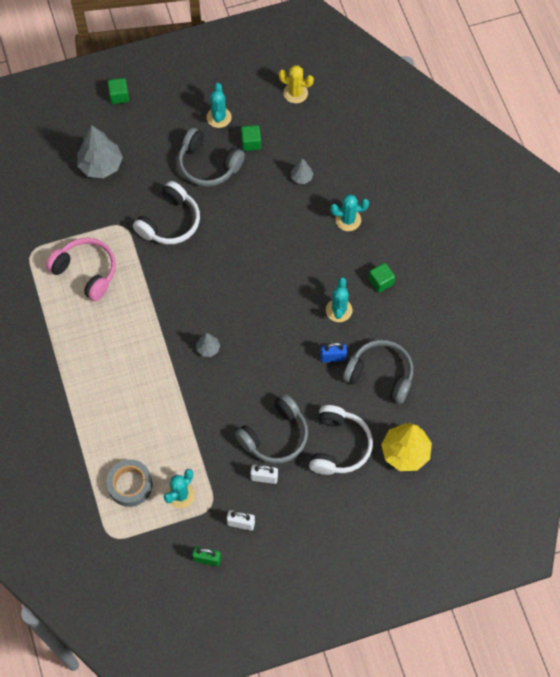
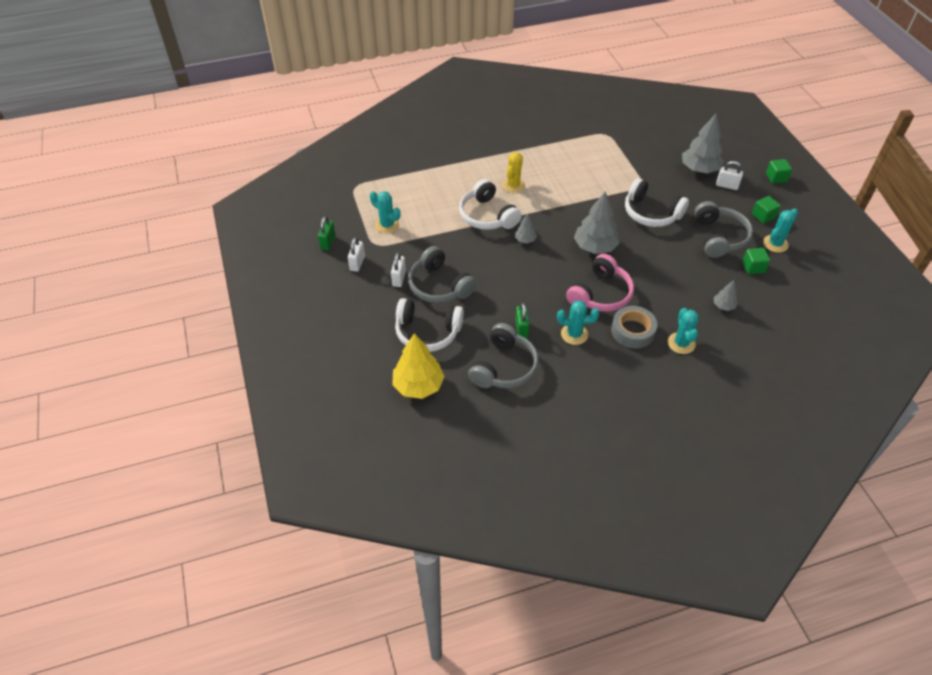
camera: 90 degrees right, 15 degrees down
(86, 272) = (592, 164): pink headphones -> pink headphones (600, 294)
(129, 144) = (726, 185): none -> white padlock
(130, 485) = (398, 196): grey tape -> grey tape (632, 331)
(168, 386) = (487, 216): none -> white headphones
(208, 165) = (719, 237): grey headphones -> grey headphones turned 150 degrees clockwise
(219, 117) = (775, 244): turquoise cactus -> turquoise cactus turned 45 degrees counterclockwise
(220, 281) = (595, 247): none -> grey tree
(295, 93) = (825, 301): yellow cactus -> yellow cactus (513, 186)
(333, 357) = (521, 329): blue padlock -> green padlock
(381, 282) = (611, 370): green cube -> green cube (763, 216)

